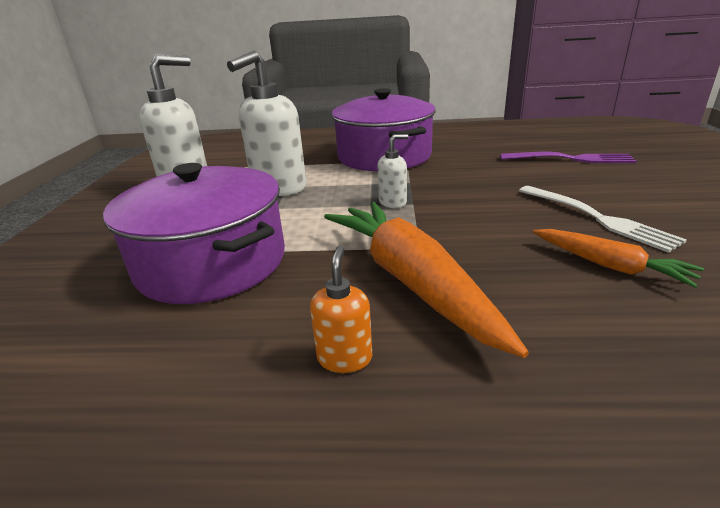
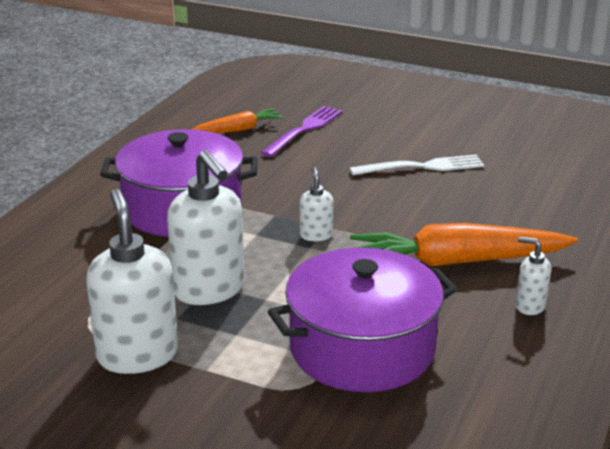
camera: 70 degrees left, 0 degrees up
(345, 358) = (529, 306): orange soap dispenser -> white soap dispenser
(610, 266) = (486, 190): orange carrot -> orange carrot (238, 129)

